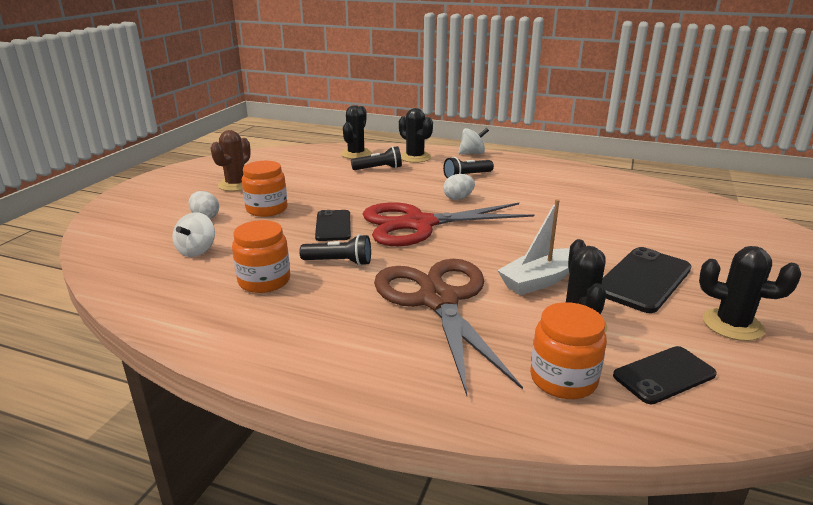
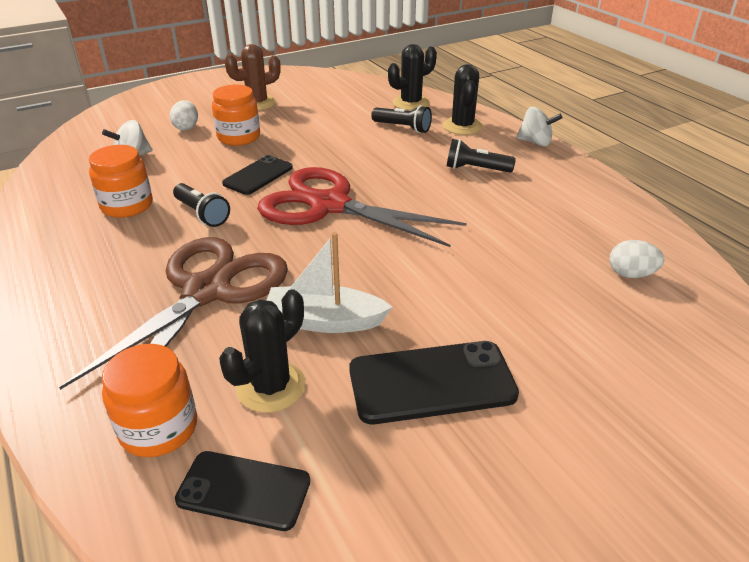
camera: 40 degrees right, 10 degrees up
(458, 198) = (419, 192): white egg -> white egg (631, 274)
(732, 325) = (424, 495): black cactus -> none

